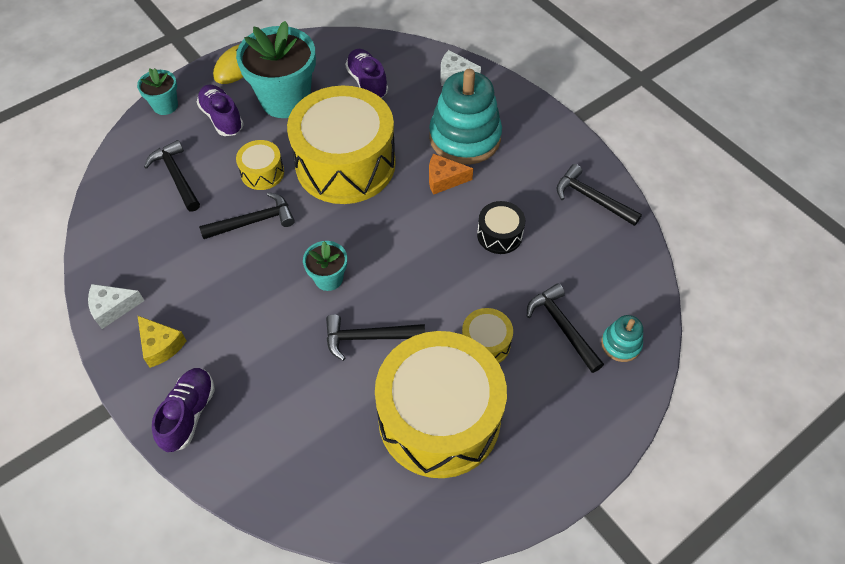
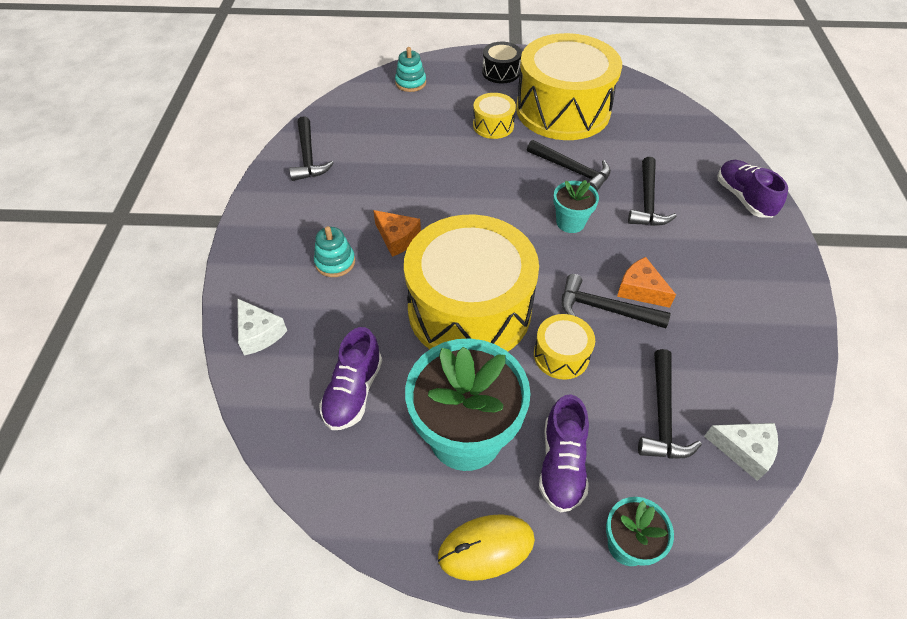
camera: 140 degrees left, 5 degrees down
(113, 308) = (787, 309): white cheese -> white cheese (744, 451)
(161, 345) = (749, 254): yellow cheese -> none
(189, 414) = (743, 198): purple shoe -> purple shoe turned 105 degrees clockwise
(236, 253) = (640, 290): none -> orange cheese
(465, 138) = (335, 262): turquoise stacking toy -> turquoise stacking toy, size x0.47
(499, 235) = (406, 174): black drum -> black drum (501, 72)
(562, 327) = (434, 107): black hammer -> black hammer (647, 201)

